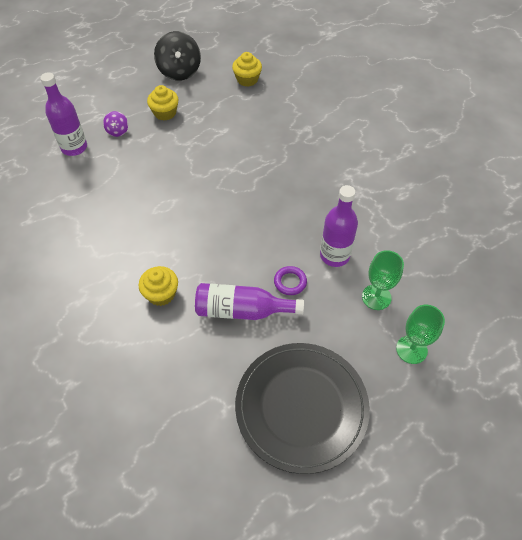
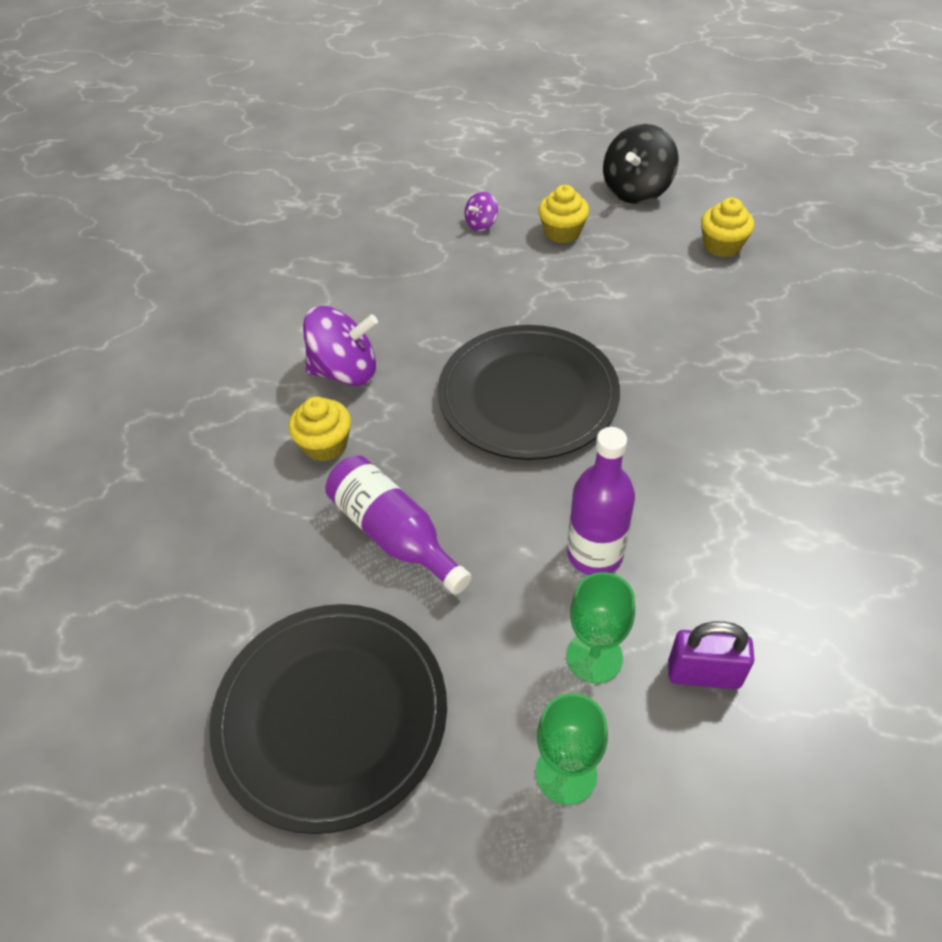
camera: 45 degrees right, 5 degrees down
(74, 147) = (413, 217): purple bottle -> none
(130, 251) = (345, 371): none -> purple spinning top
(234, 205) = (528, 396): none -> black plate
(290, 282) = (493, 544): purple ring -> none
(419, 272) = (703, 674): none -> purple padlock

